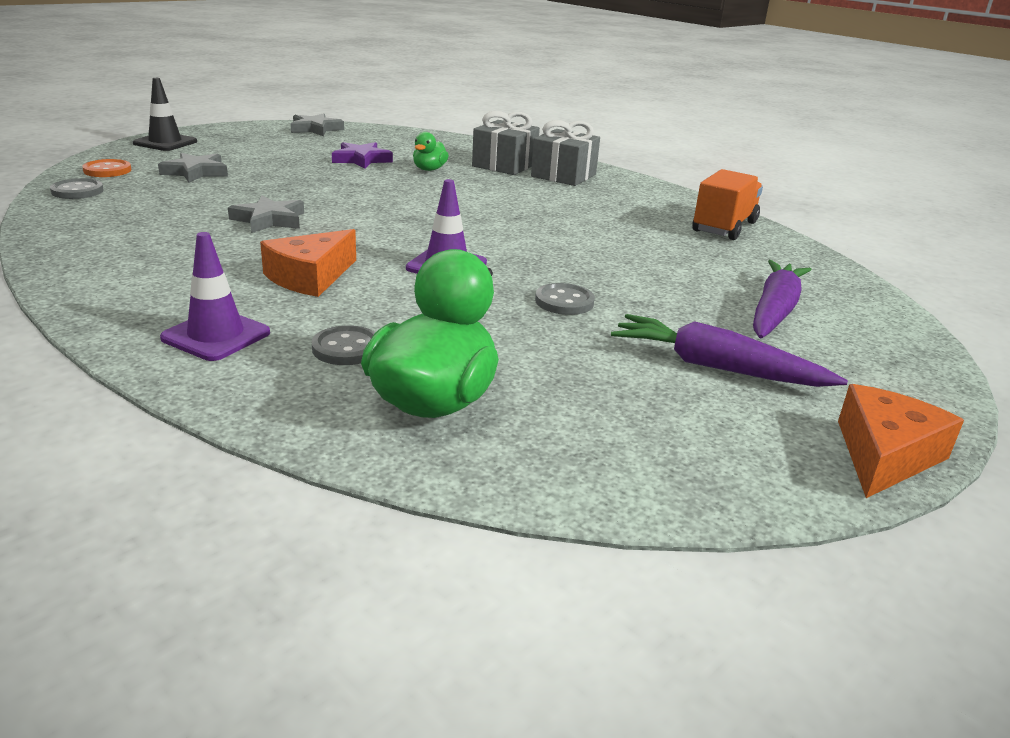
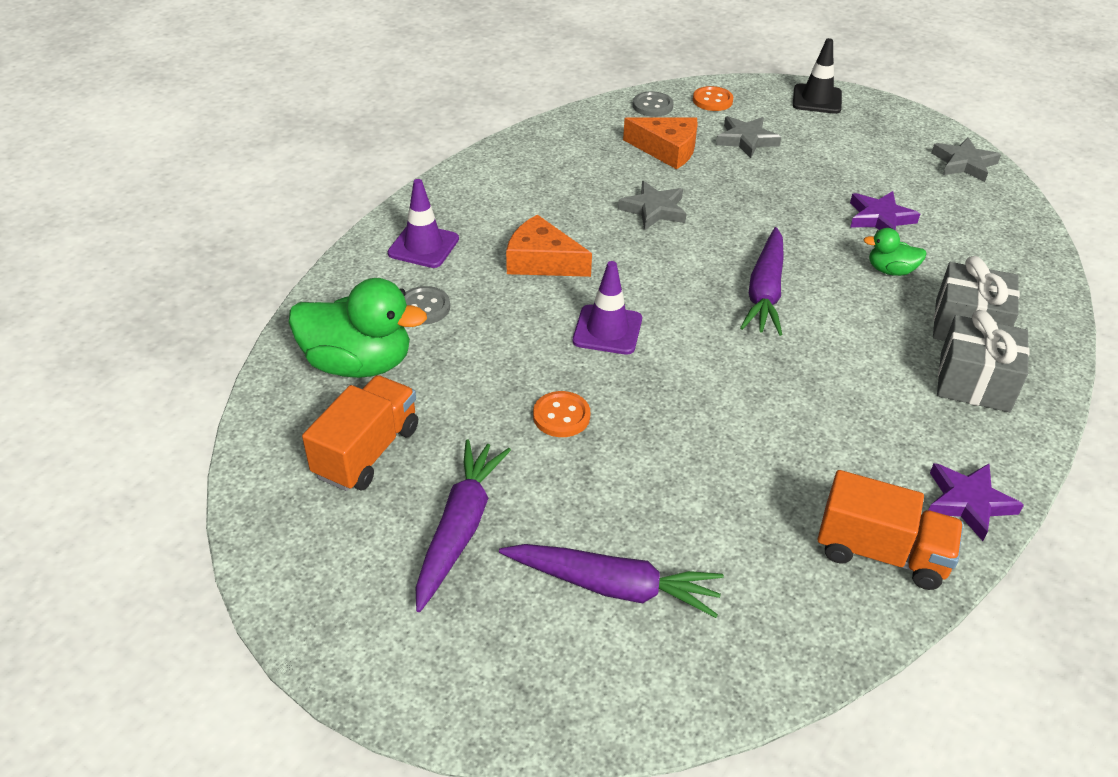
camera: 80 degrees right, 15 degrees up
(429, 205) = (765, 291): none -> purple carrot
(564, 301) = (561, 416): grey button -> orange button
(599, 409) = (367, 452): none -> orange truck
(677, 199) = (968, 502): none -> purple star
(884, 455) = (329, 641): orange cheese -> orange cheese (667, 150)

